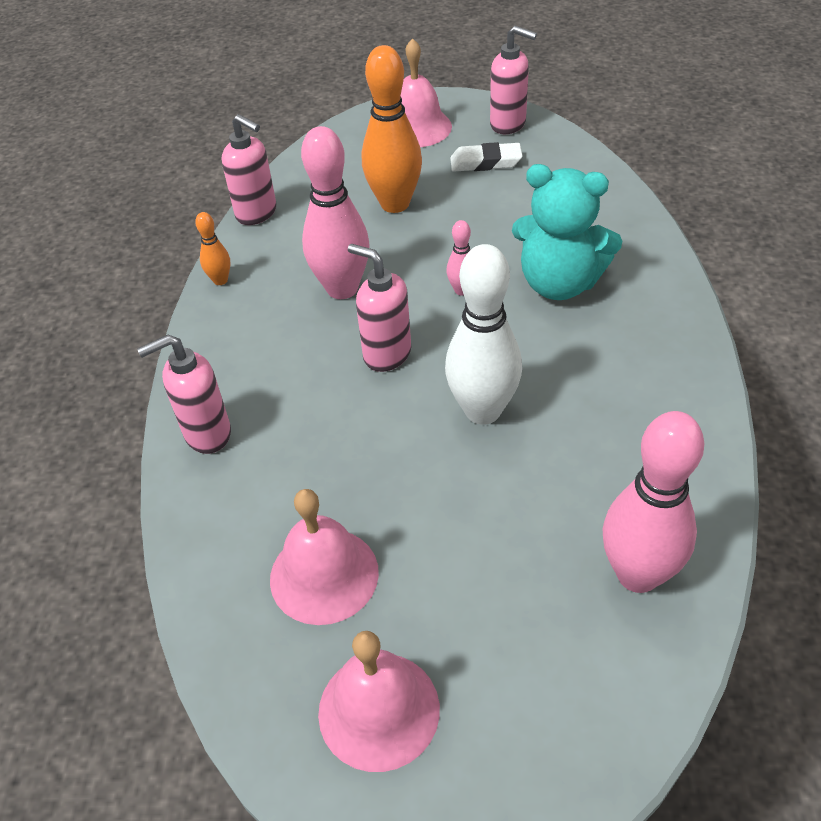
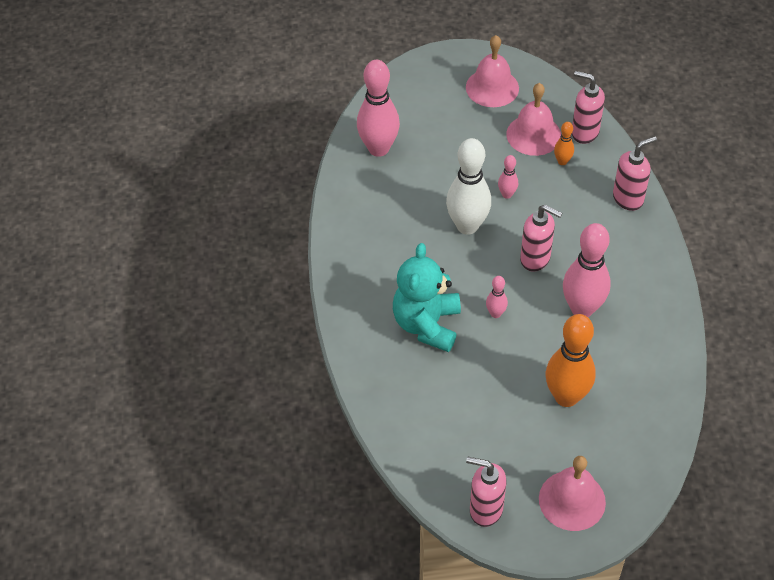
camera: 170 degrees right, 5 degrees up
(220, 280) = (675, 310): orange bowling pin -> orange bowling pin (562, 161)
(257, 213) = (677, 379): pink soap dispenser -> pink soap dispenser (584, 132)
(405, 458) = (507, 194): none -> pink bowling pin
(485, 162) = (499, 453): white eraser -> none
(559, 283) = (427, 324): turquoise teddy bear -> turquoise teddy bear turned 90 degrees counterclockwise

